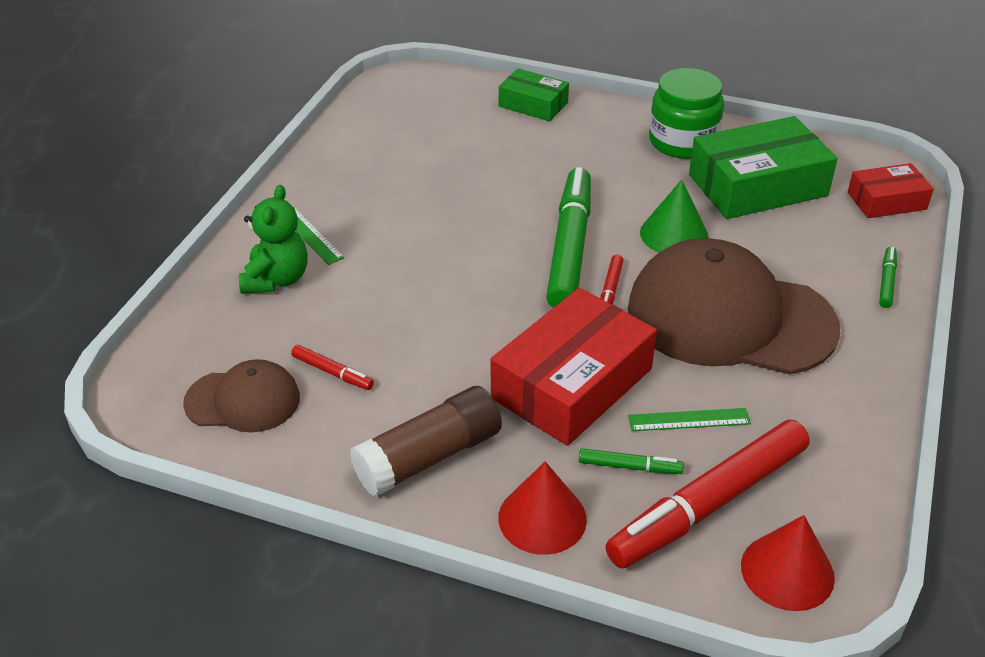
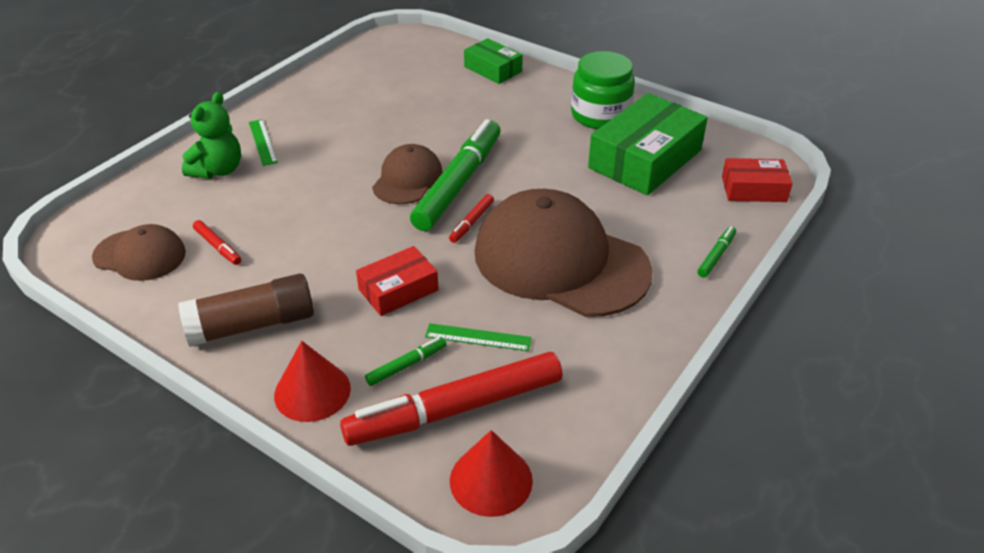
camera: 15 degrees right, 0 degrees up
(509, 252) = (407, 179): none -> brown cap
(572, 383) = (398, 290): red box -> red box, size x0.56
(629, 467) = (407, 365): green marker -> green marker turned 60 degrees counterclockwise
(674, 234) = (551, 187): green cone -> none
(757, 185) = (645, 159): green box -> green box turned 45 degrees counterclockwise

